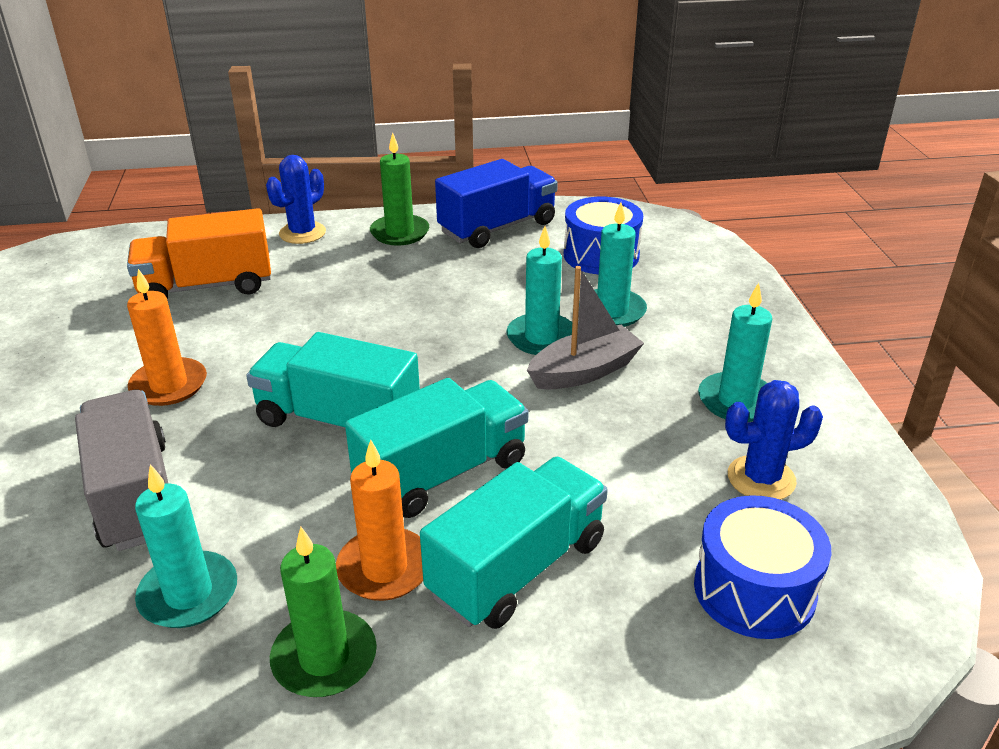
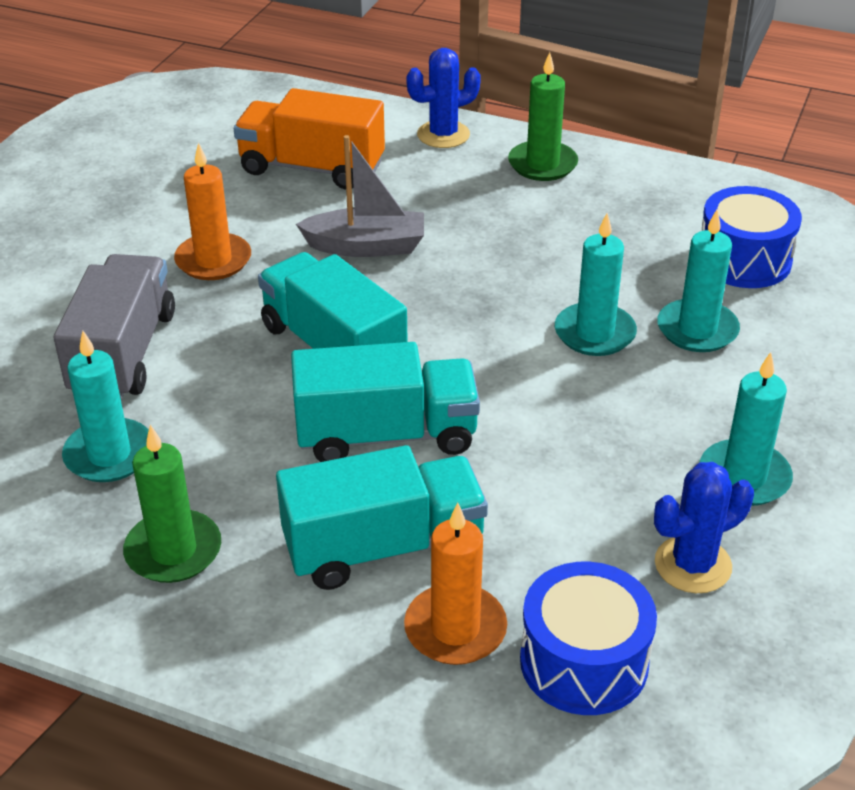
camera: 30 degrees right, 5 degrees up
(384, 568) = (273, 499): orange candle -> orange candle (455, 629)
(497, 228) = (654, 190): blue truck -> none
(584, 371) = (608, 385): grey boat -> grey boat (366, 246)
(761, 478) = (693, 565): blue cactus -> blue cactus turned 45 degrees counterclockwise

